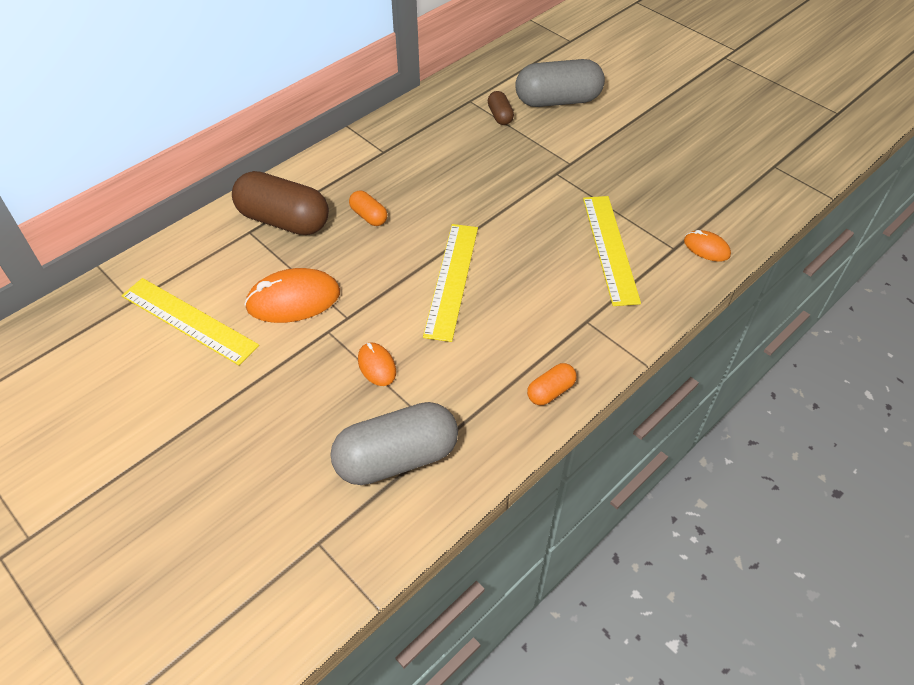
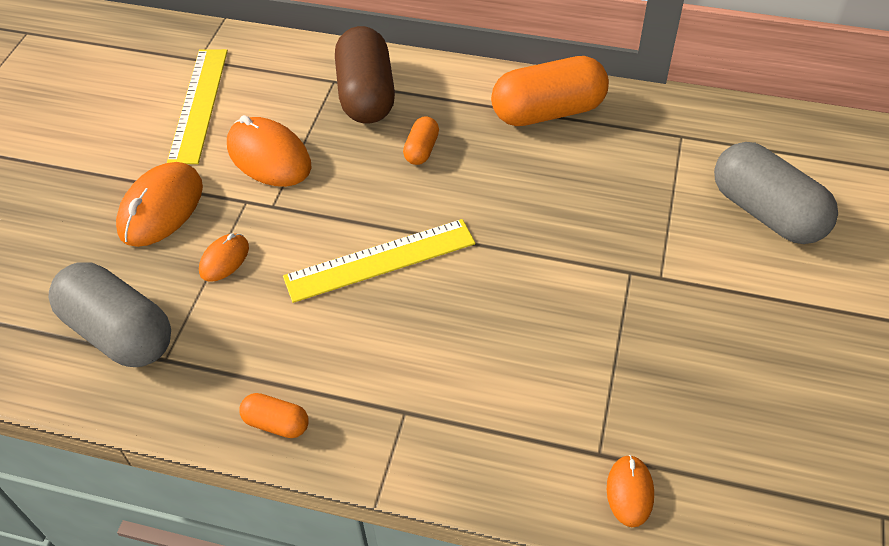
camera: 60 degrees right, 0 degrees up
(286, 386) = (161, 208): none -> orange mouse
(393, 143) = (548, 112): none -> orange capsule
(500, 116) = (681, 174): brown capsule -> none
(610, 248) = (543, 384): yellow ruler -> none

